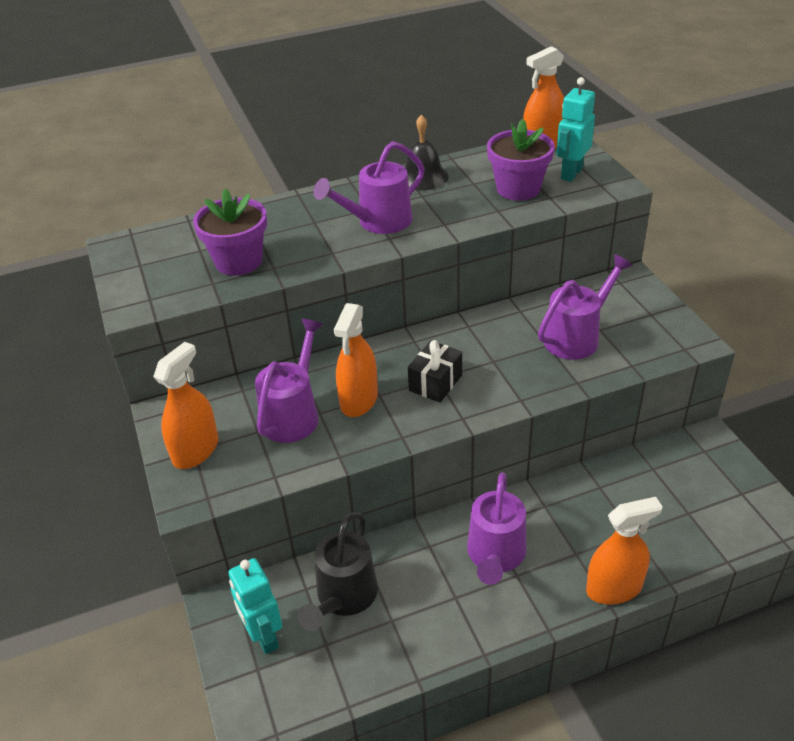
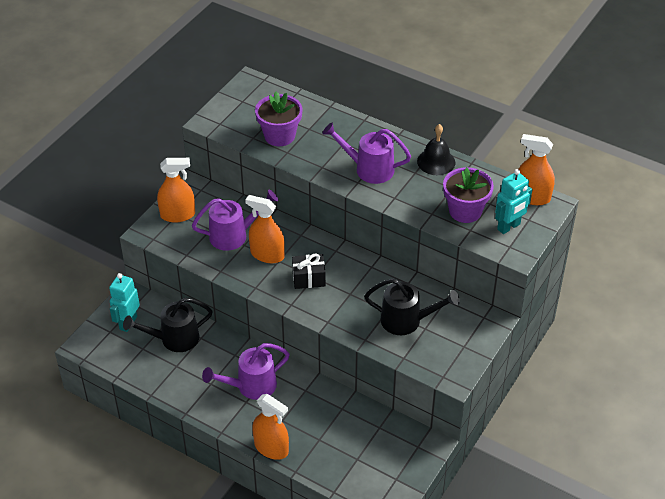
camera: 50 degrees right, 5 degrees up
(359, 400) = (267, 254): orange spray bottle -> orange spray bottle turned 45 degrees clockwise
(571, 173) = (509, 227): turquoise robot -> turquoise robot turned 150 degrees clockwise
(577, 336) = (407, 321): purple watering can -> black watering can

